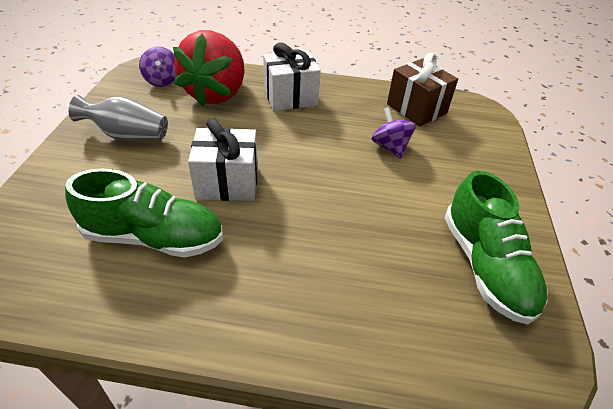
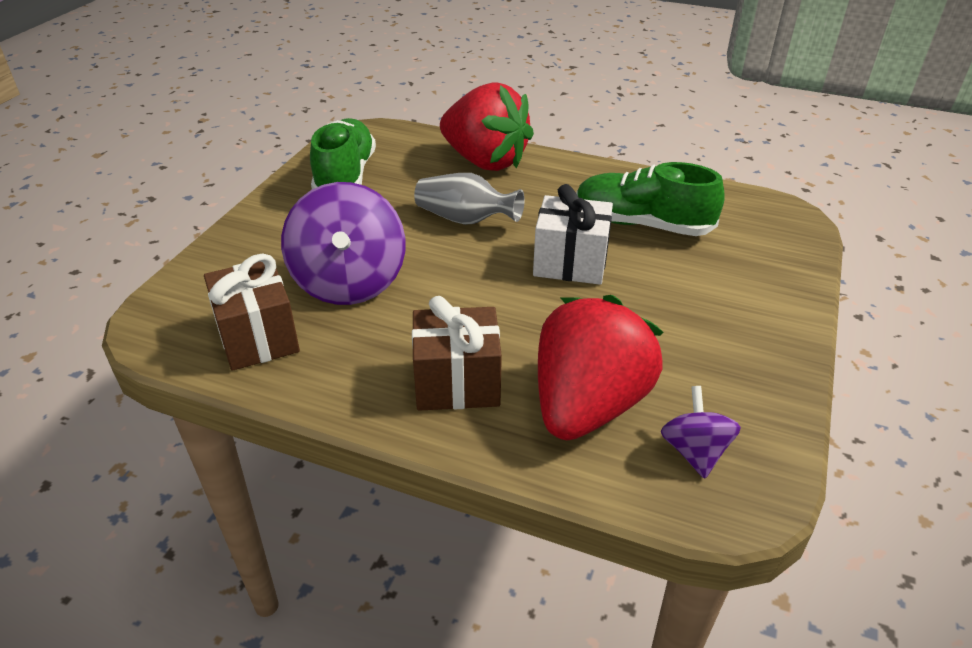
camera: 165 degrees left, 5 degrees down
(127, 135) = (713, 337): grey vase -> grey vase (465, 219)
(290, 97) = (457, 383): white gift -> brown gift
(343, 324) = (485, 161): none -> red strawberry
(390, 147) = (349, 282): purple spinning top -> purple spinning top, size x1.97

